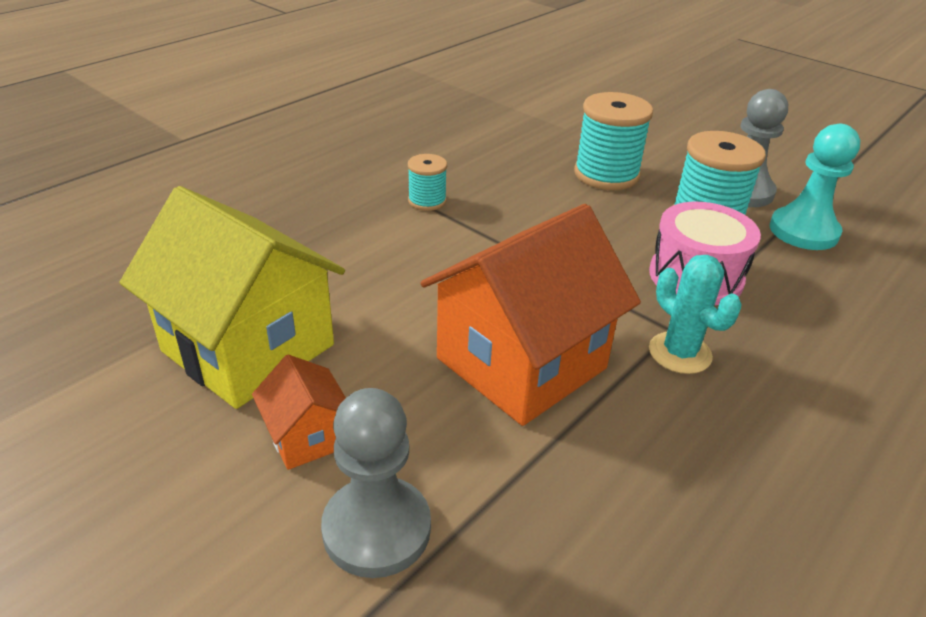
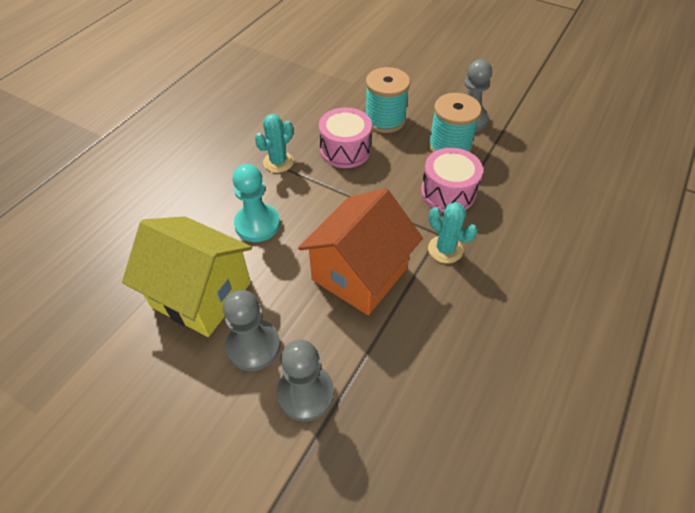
camera: 10 degrees left, 15 degrees up
(307, 436) = (253, 346): orange house -> grey pawn
(427, 201) = (278, 162): turquoise spool -> turquoise cactus
(535, 201) = (345, 150): none -> pink drum
(803, 231) = (506, 146): turquoise pawn -> turquoise pawn (257, 224)

